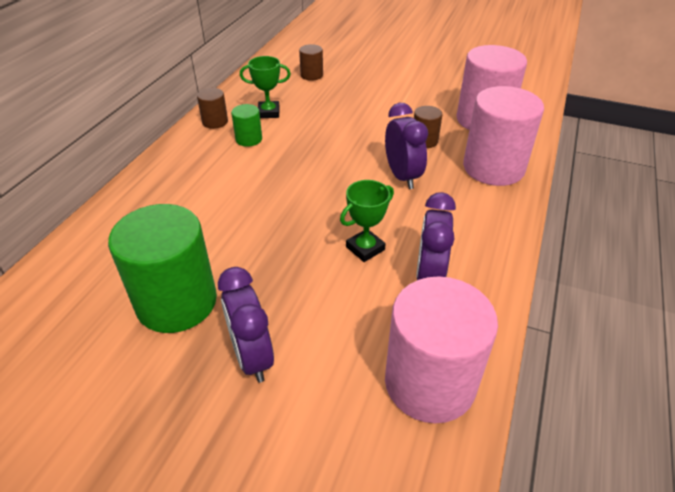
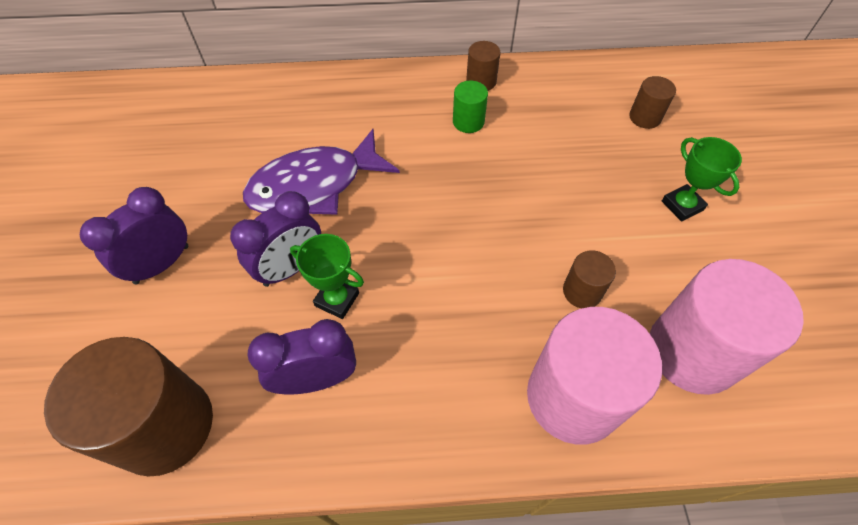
camera: 65 degrees right, 15 degrees up
(177, 302) = (208, 182): green cylinder -> none
(241, 233) = (314, 185): none -> purple fish
(268, 112) = (531, 115): green trophy -> green trophy (682, 205)
(402, 176) = (487, 291): purple clock -> purple clock (290, 268)
(429, 383) = (165, 426): pink cylinder -> brown cylinder

